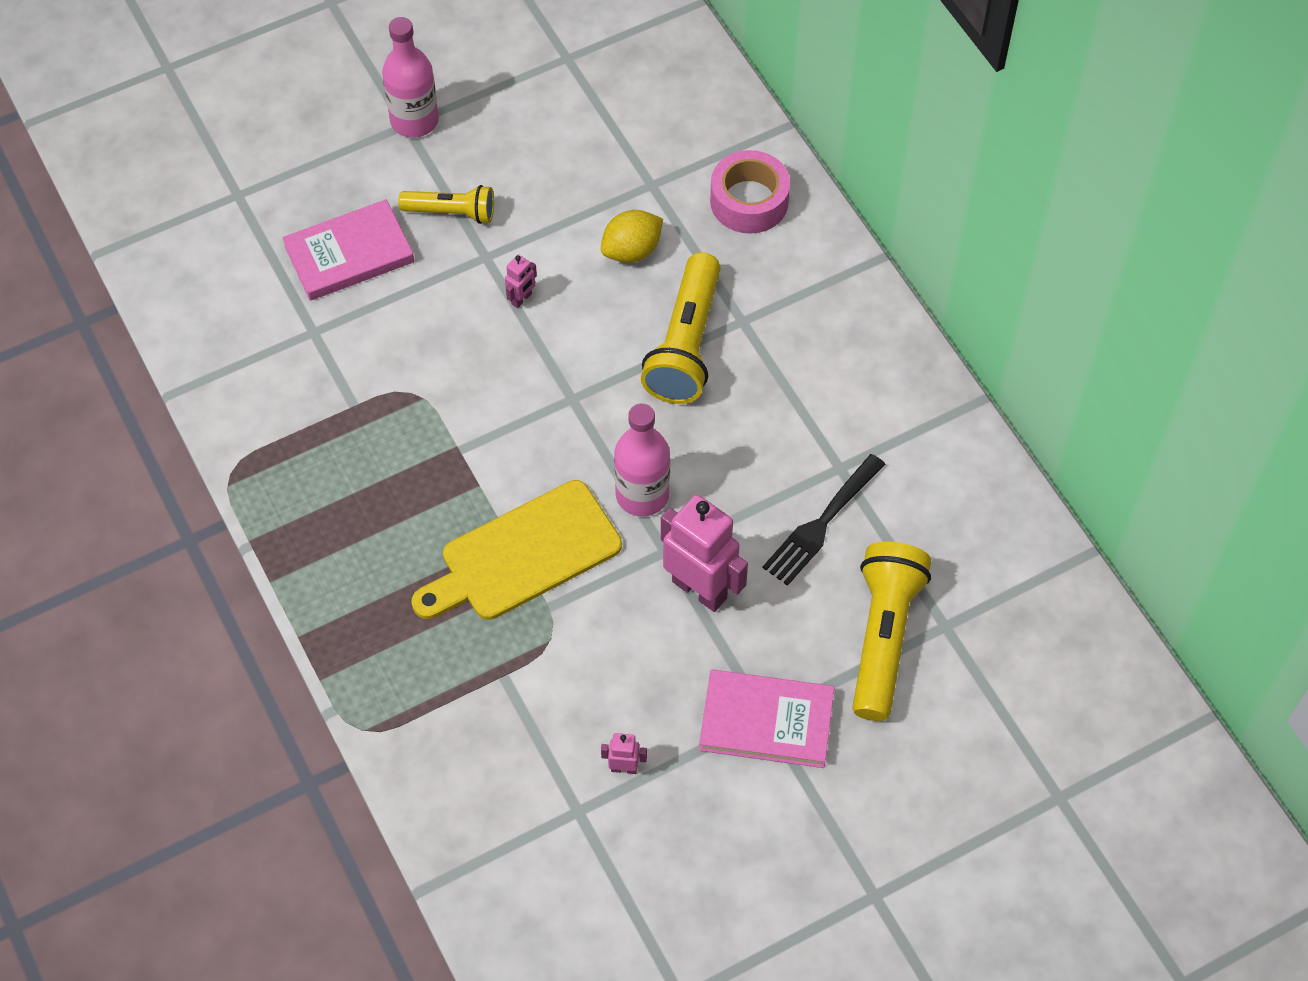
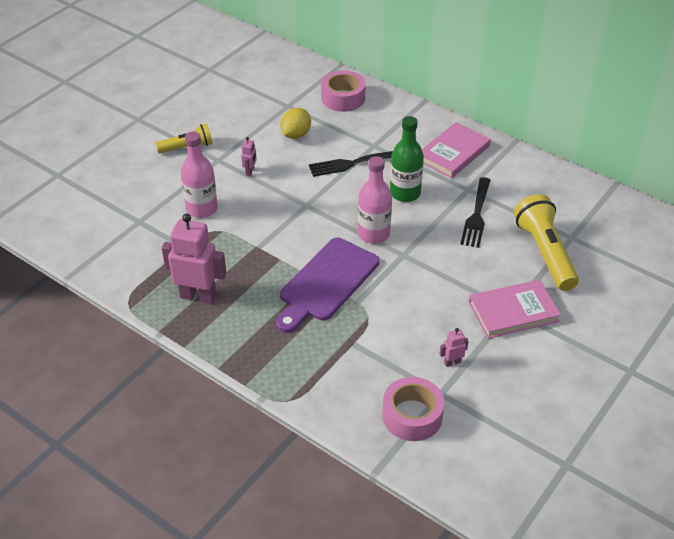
camera: 25 degrees left, 15 degrees down
(349, 254) = (139, 181): pink book -> pink book (453, 153)
(414, 120) = (142, 116): pink bottle -> pink bottle (202, 209)
(517, 828) = (412, 416): none -> pink tape
(524, 555) = (327, 282): yellow cutting board -> purple cutting board
(686, 344) = (351, 164): yellow flashlight -> black fork
(700, 589) = (434, 265): pink robot -> pink robot (198, 296)
(735, 436) = (405, 193): none -> green bottle

